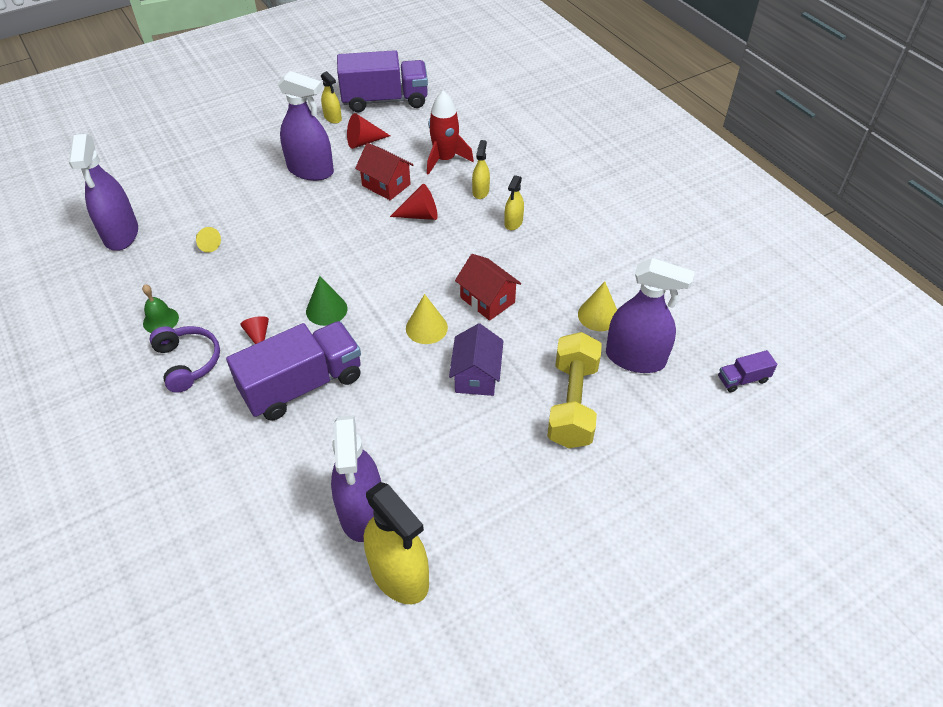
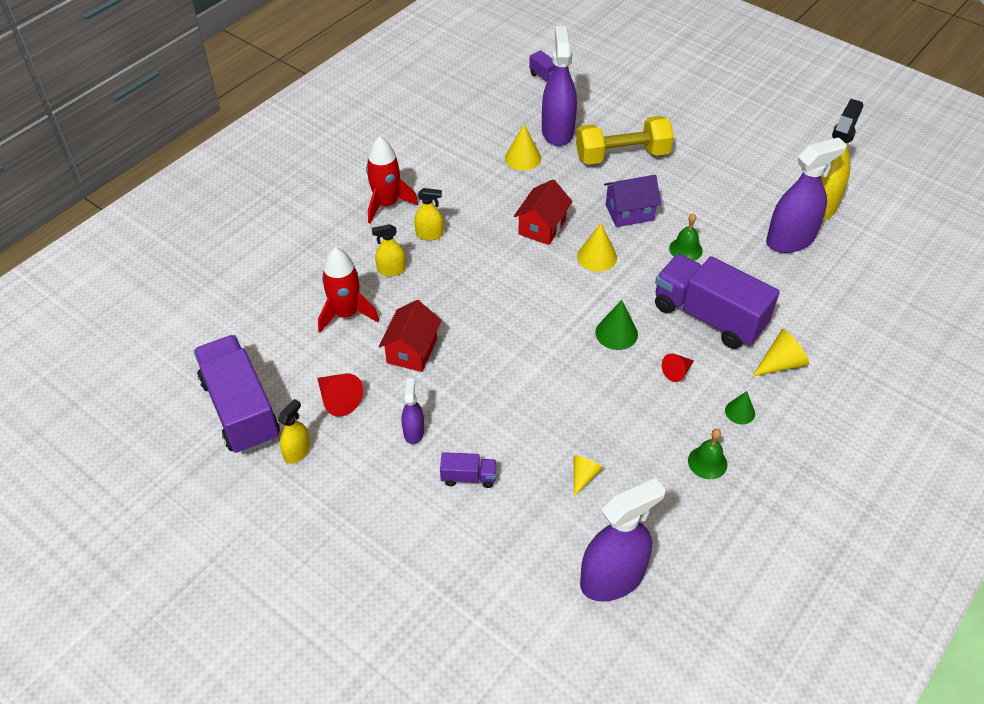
camera: 110 degrees left, 0 degrees up
(188, 362) = (740, 412): purple headphones -> green cone
(213, 418) = (781, 363): none -> yellow cone
(253, 187) = (468, 477): none -> purple truck
(310, 170) = (413, 432): purple spray bottle -> purple spray bottle, size x0.50
(399, 403) = (685, 249): none -> green bell
(420, 215) = (449, 306): red cone -> none
(566, 205) = (386, 204): none -> red rocket

